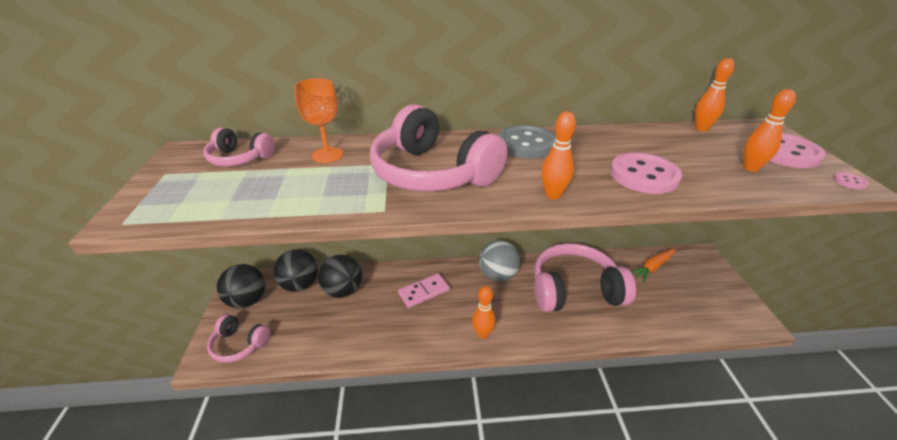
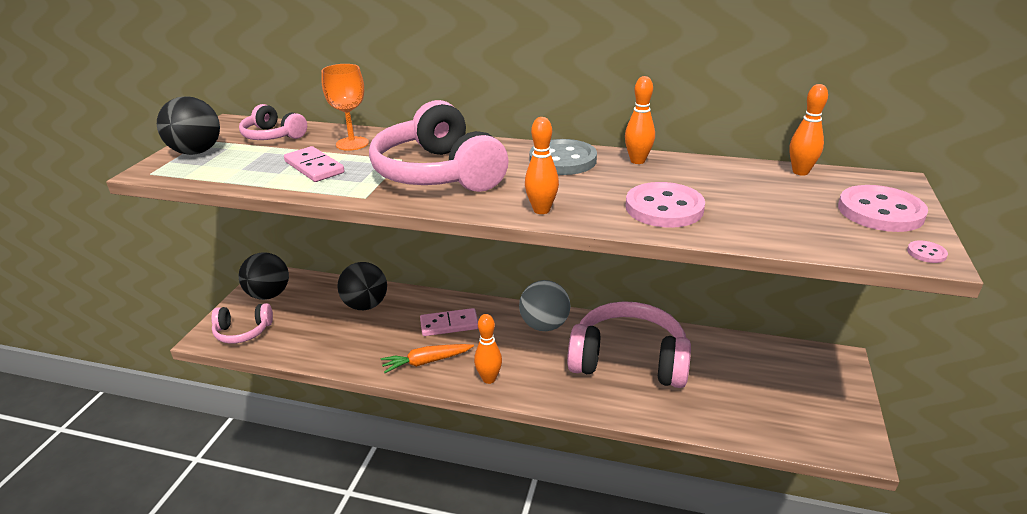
camera: 20 degrees right, 5 degrees down
(239, 344) = (243, 331): pink headphones -> pink headphones turned 45 degrees counterclockwise
(300, 285) = (325, 291): black ball -> black ball (196, 152)
(308, 186) = (314, 167): none -> pink domino
(652, 267) = (752, 358): orange carrot -> orange carrot (426, 362)
(750, 168) = (809, 220): orange bowling pin -> orange bowling pin (637, 161)

